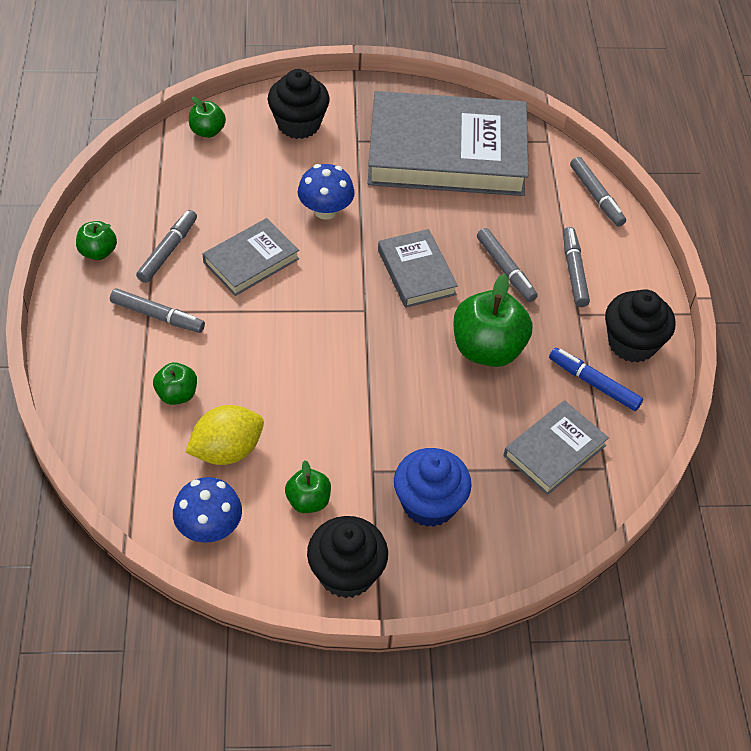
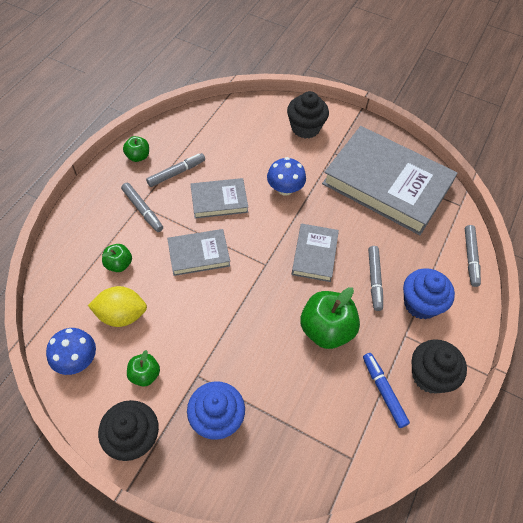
camera: 30 degrees right, 5 degrees up
(207, 131) = (249, 110): green apple -> none
(554, 450) = (324, 426): grey book -> grey book (199, 254)
(574, 272) = (420, 304): grey marker -> blue cupcake

